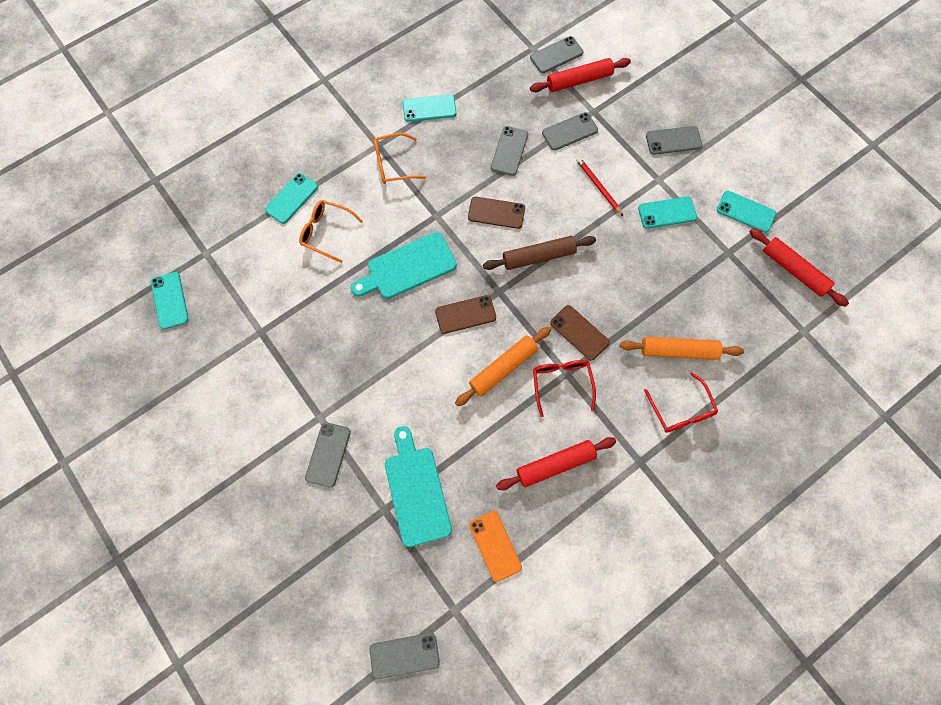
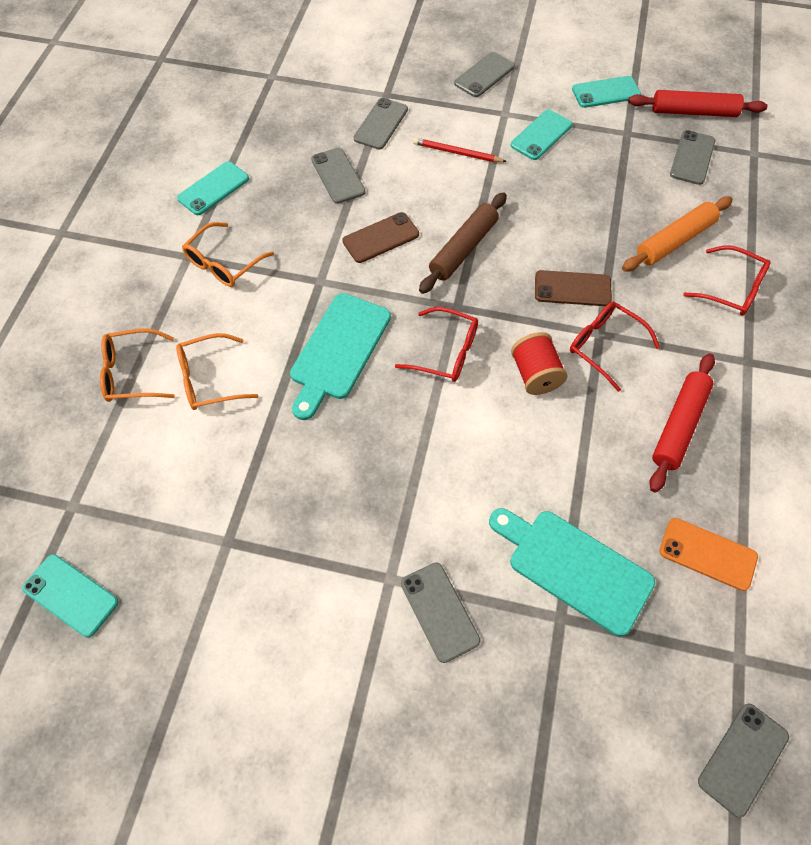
camera: 40 degrees left, 10 degrees down
(291, 198) = (133, 373): turquoise phone -> orange glasses
(465, 314) = (445, 352): brown phone -> red glasses
(503, 368) = (535, 374): orange rolling pin -> red spool
(556, 55) = (301, 69): grey phone -> grey phone (692, 158)
(579, 80) = (345, 77): red rolling pin -> none

